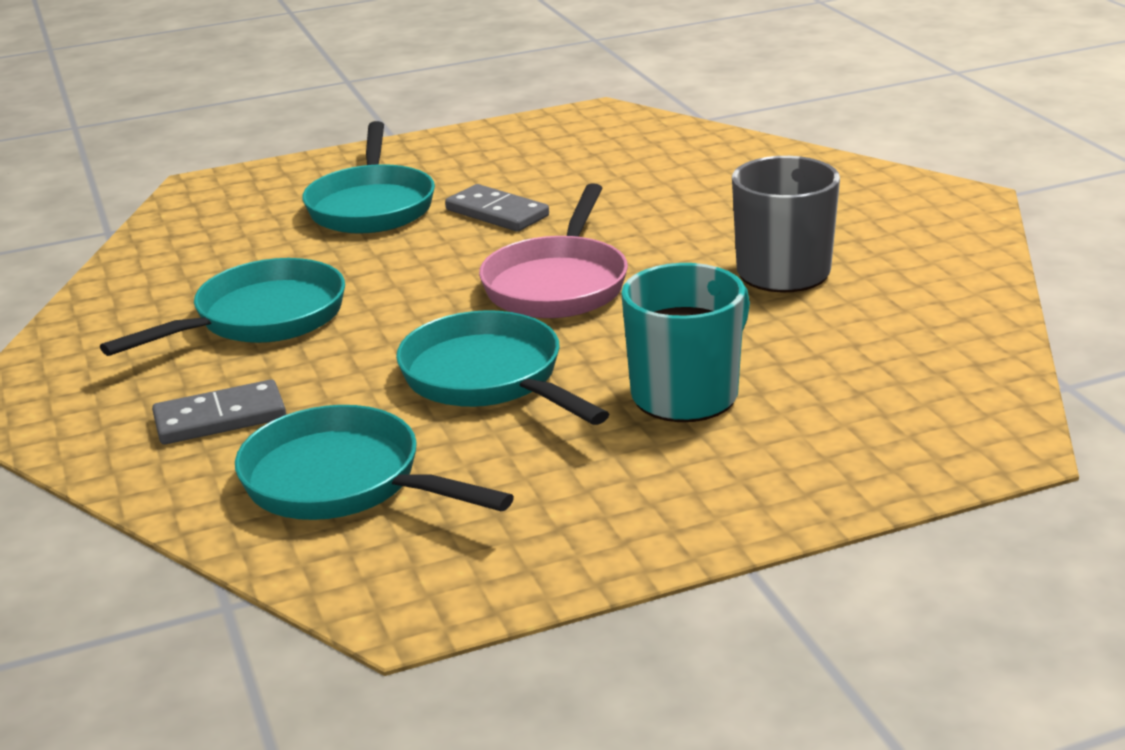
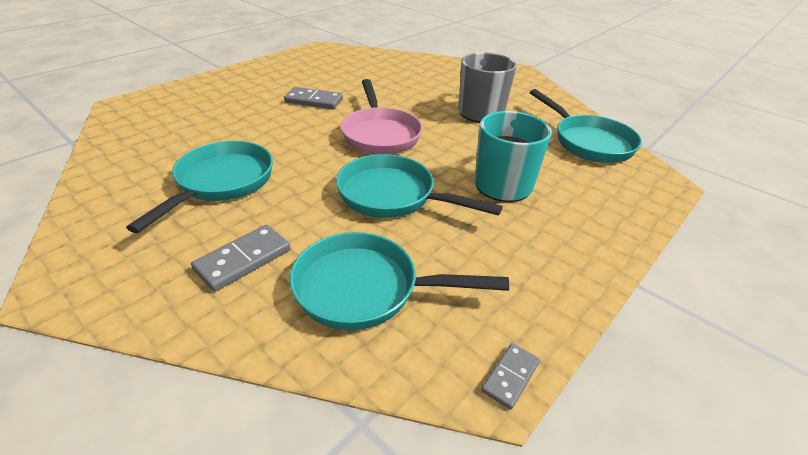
camera: 30 degrees left, 10 degrees up
(371, 206) = (239, 105): turquoise pan -> turquoise pan (588, 142)
(434, 611) = (510, 376): none -> grey domino

